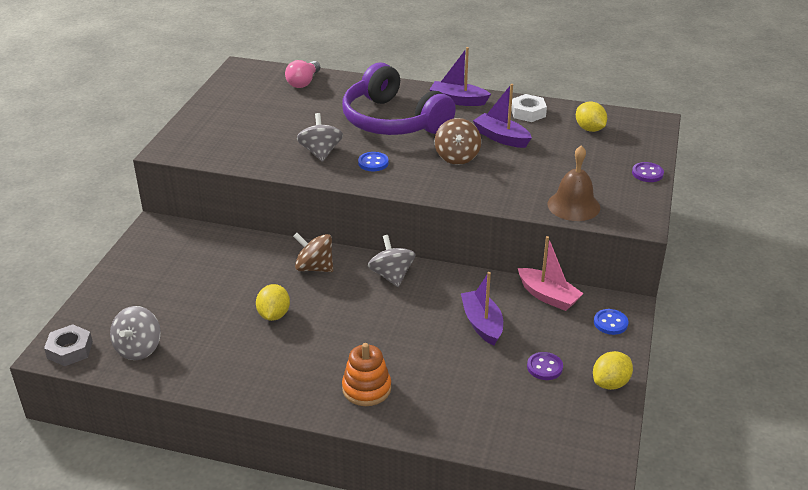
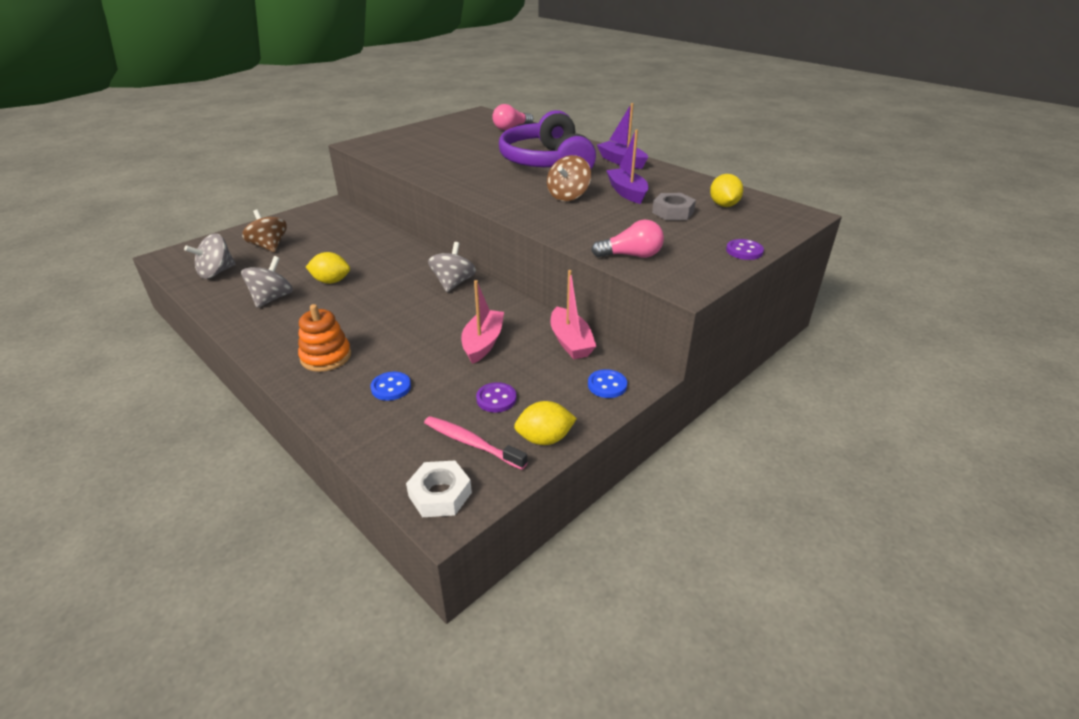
camera: 30 degrees right, 0 degrees up
(70, 350) = (177, 259): grey nut -> grey nut (673, 212)
(274, 315) = (331, 281): yellow lemon -> yellow lemon turned 60 degrees clockwise
(314, 268) = (402, 260): brown spinning top -> brown spinning top (269, 246)
(320, 152) = (460, 169): grey spinning top -> grey spinning top (272, 298)
(373, 163) = (492, 184): blue button -> blue button (391, 387)
(482, 324) = (483, 343): purple boat -> pink boat
(528, 113) = (676, 182): white nut -> white nut (440, 494)
(564, 409) = (471, 443): none -> pink toothbrush
(573, 205) = (631, 255): brown bell -> pink light bulb

